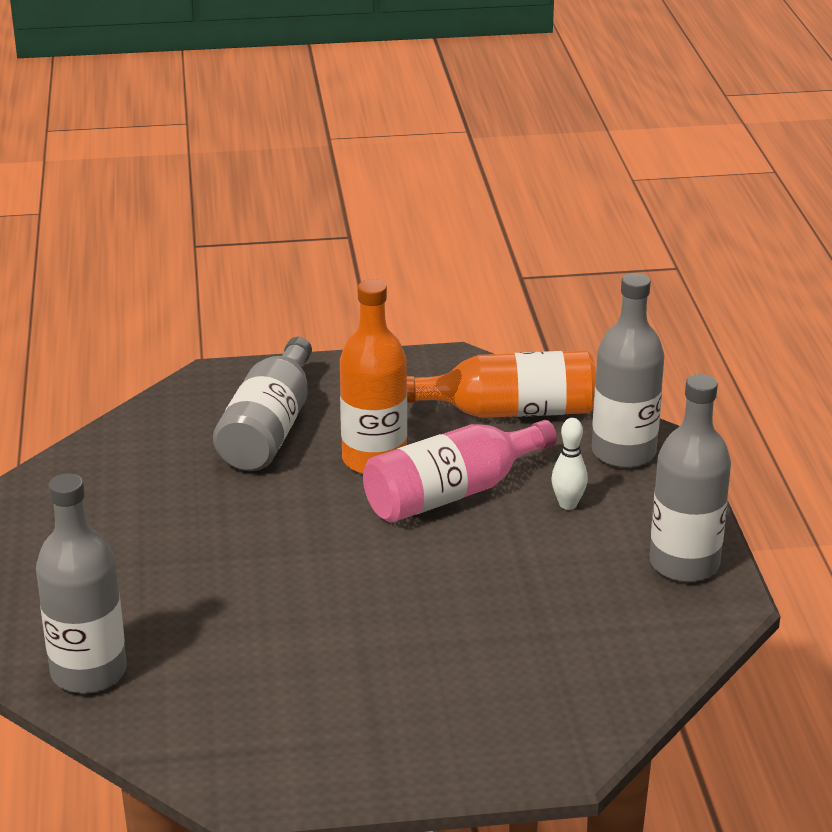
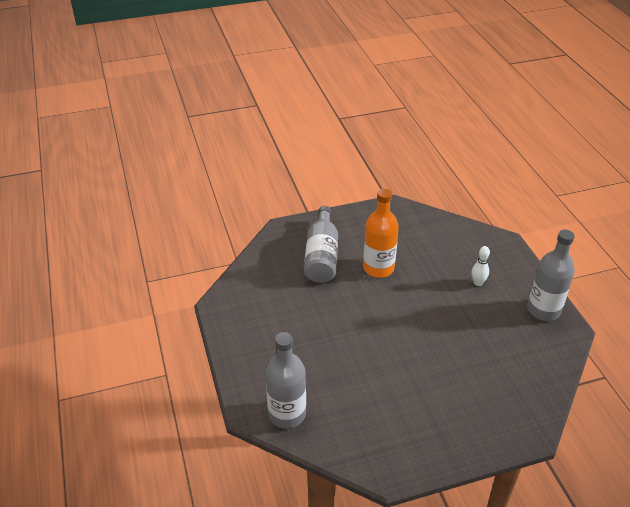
camera: 10 degrees left, 10 degrees up
(452, 493) = (422, 283): pink bottle -> none
(510, 411) = (431, 232): orange bottle -> none
(623, 452) = (492, 250): grey bottle -> none

